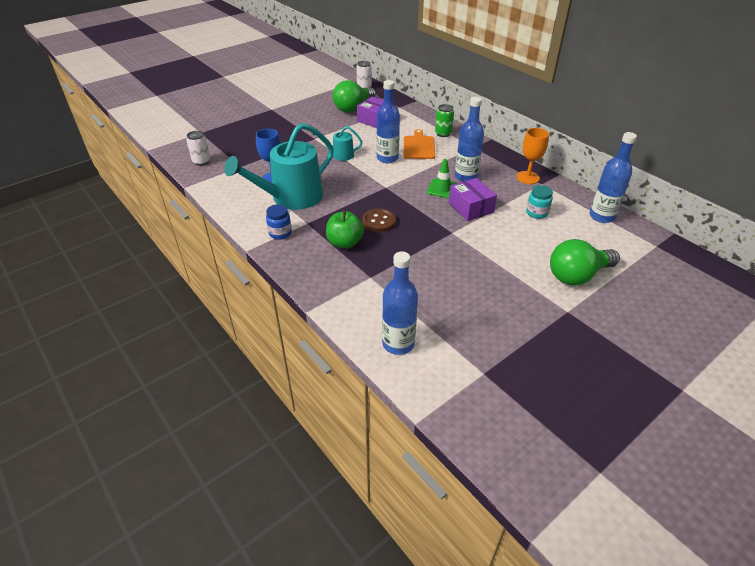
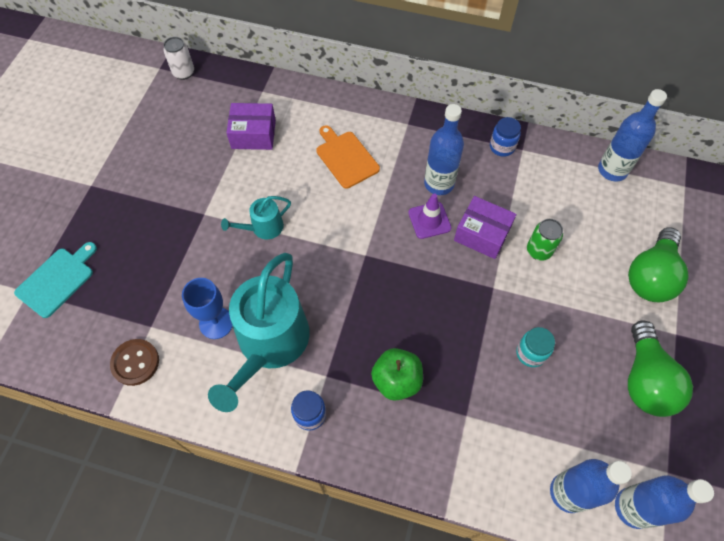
camera: 35 degrees left, 20 degrees up
(201, 161) = (86, 350): white can -> none
(217, 133) = (57, 280): none -> turquoise cutting board
(353, 108) = (204, 124): green light bulb -> green light bulb (645, 380)
(379, 221) = (405, 320): brown button -> brown button (135, 362)
(387, 158) = (326, 201): blue bottle -> blue bottle (633, 508)
(442, 189) = (429, 220): green traffic cone -> purple traffic cone
(443, 133) = (355, 117): green can -> green can (538, 251)
(527, 177) = (502, 147): orange goblet -> blue jar
(537, 213) = (551, 202): turquoise jar -> turquoise jar (530, 353)

